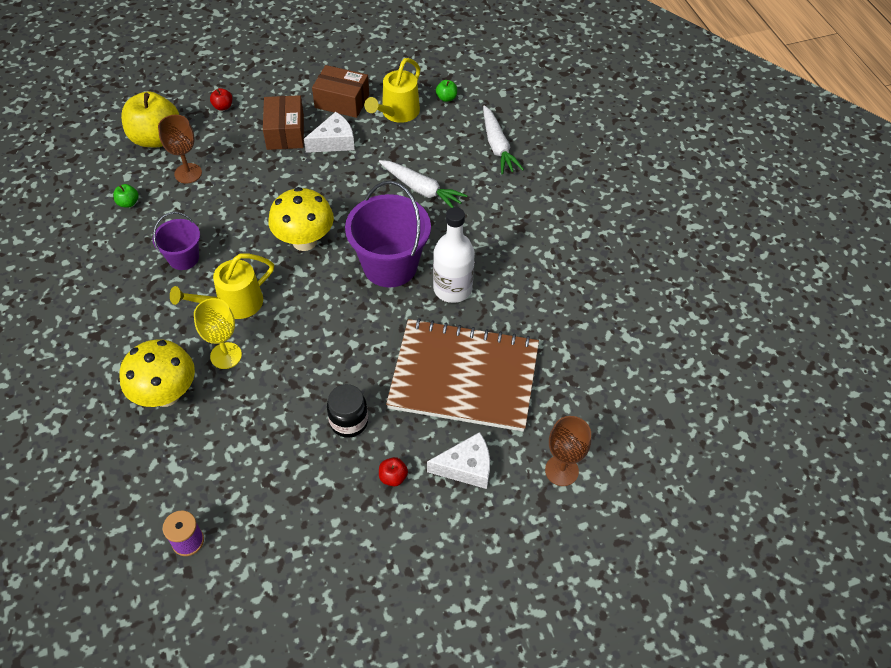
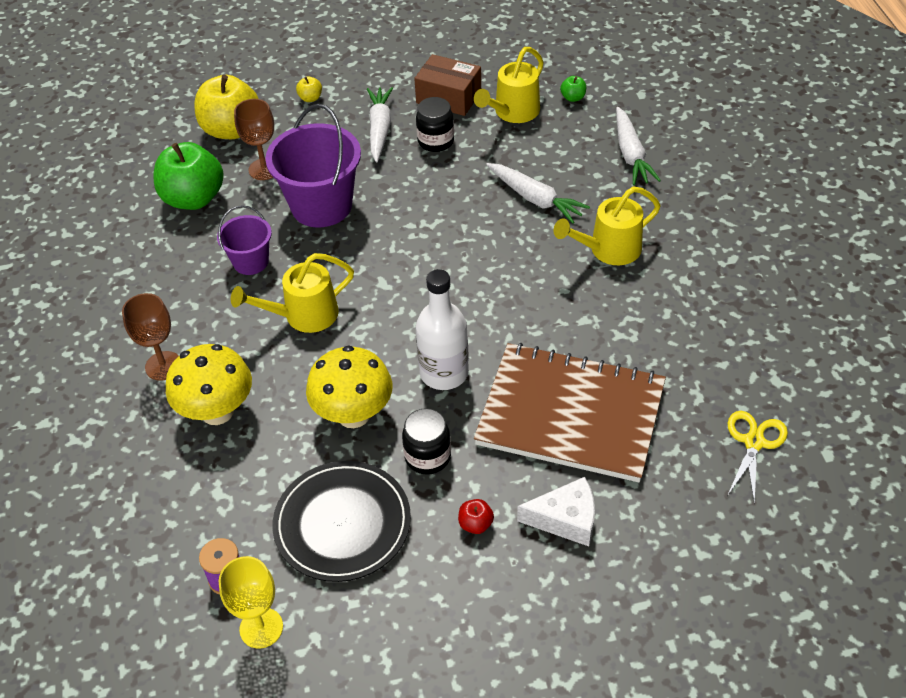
camera: 10 degrees right, 5 degrees down
(128, 203) = (194, 198): green apple -> green apple, size x2.44
(223, 107) = (310, 98): red apple -> yellow apple
(226, 355) = (289, 372): yellow goblet -> yellow goblet (261, 628)
(282, 485) = (342, 524): none -> black plate
(285, 132) = (379, 129): brown box -> white carrot
(304, 241) = (392, 250): yellow mushroom -> yellow mushroom (353, 414)
(334, 142) = (436, 141): white cheese -> black jar
(390, 265) = (491, 283): purple bucket -> purple bucket (321, 206)
(452, 289) = (564, 313): white bottle -> white bottle (444, 373)
(485, 232) = (608, 250): none -> yellow watering can
(561, 470) = (684, 532): brown goblet -> brown goblet (163, 366)
(612, 390) = (754, 442): none -> yellow scissors

